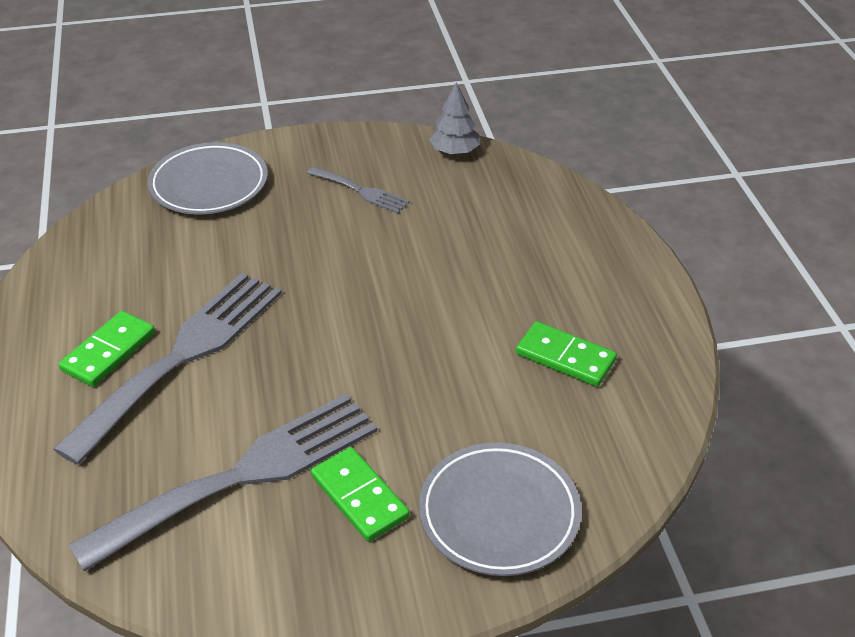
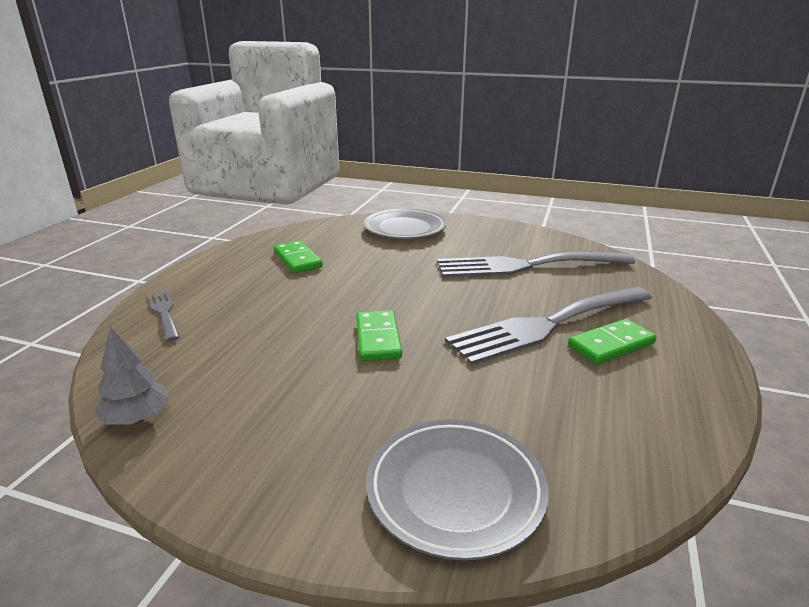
camera: 150 degrees left, 15 degrees down
(360, 496) = (466, 246): green domino -> green domino (378, 338)
(361, 191) = (288, 407): grey fork -> grey fork (164, 312)

